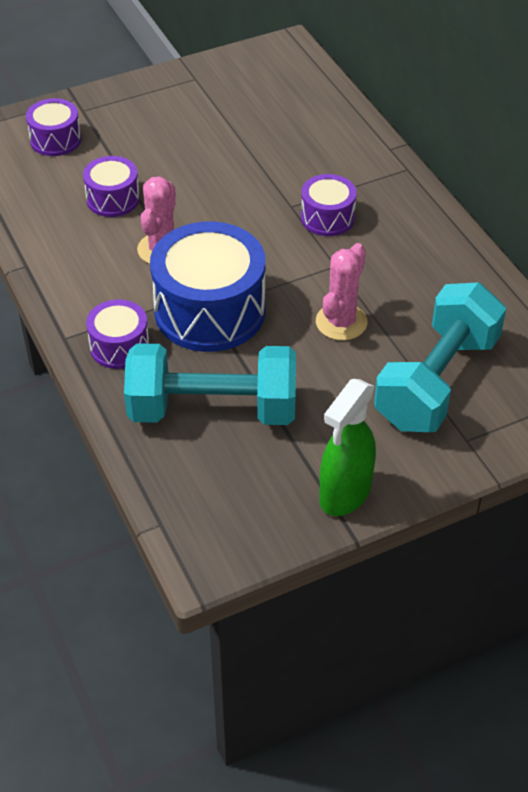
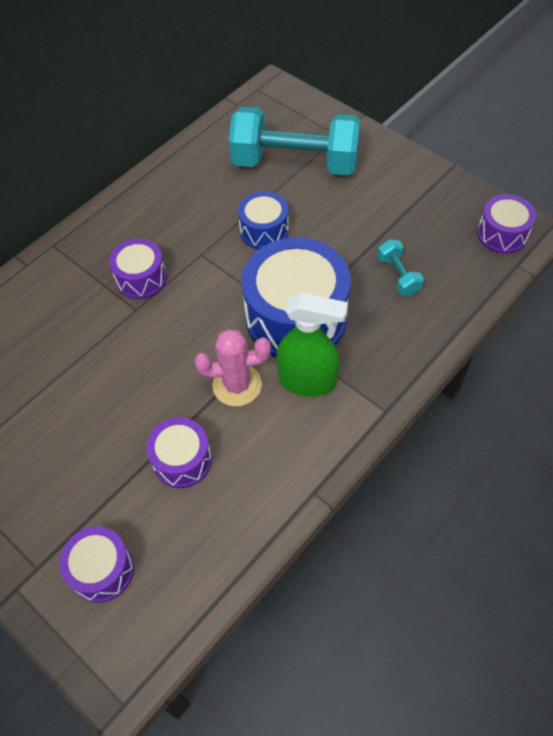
camera: 110 degrees left, 10 degrees up
(119, 346) = (372, 364): purple drum -> purple drum (502, 234)
(213, 409) = (398, 275): turquoise dumbbell -> turquoise dumbbell, size x0.42
(341, 322) = (264, 231): pink cactus -> blue drum
(345, 494) = (423, 180): green spray bottle -> green spray bottle (308, 381)

